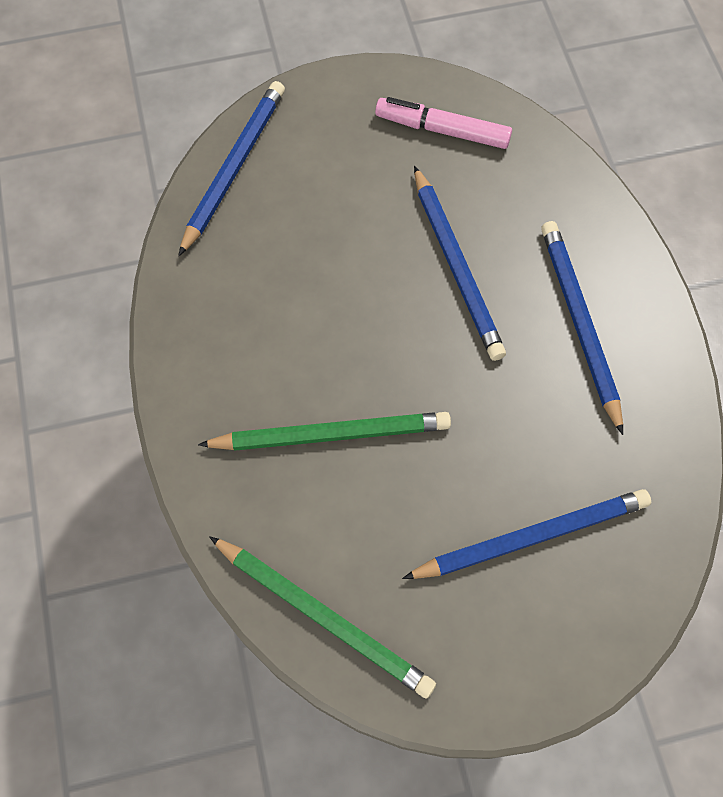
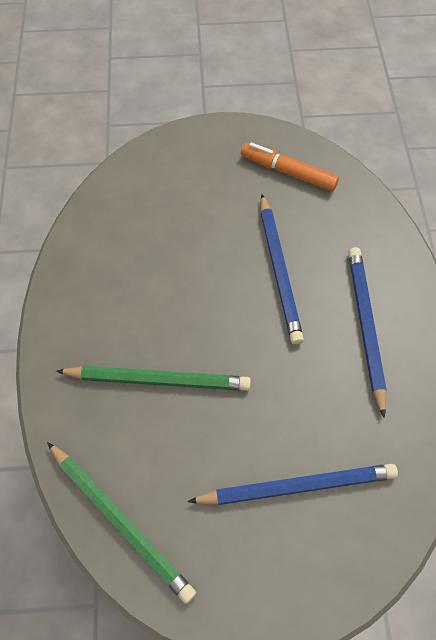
camera: 10 degrees right, 5 degrees down
(234, 168) = (131, 177): blue pencil -> none
(442, 130) = (288, 172): pink marker -> orange marker

